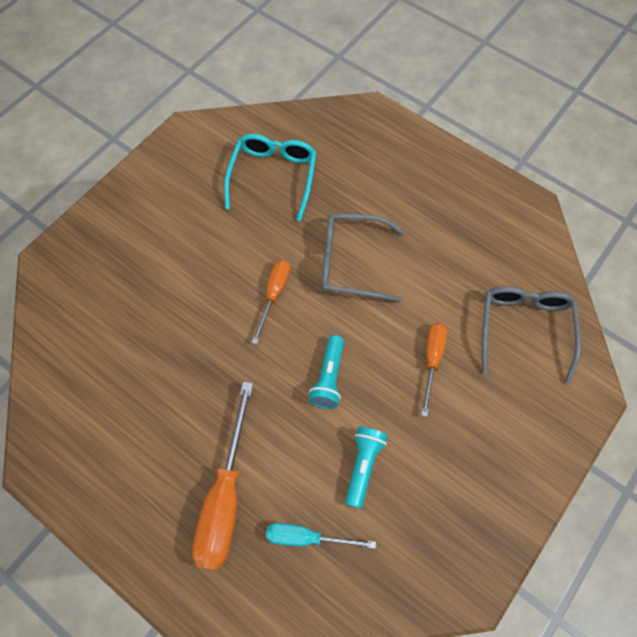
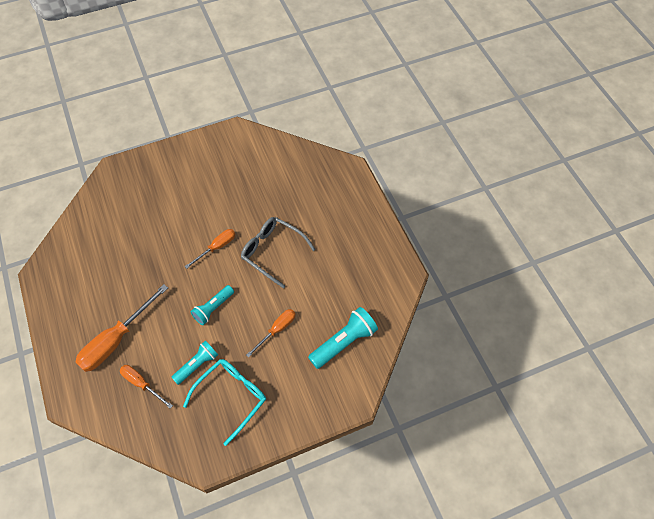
camera: 30 degrees right, 5 degrees down
(273, 177) = (264, 180): turquoise glasses -> turquoise glasses (231, 397)
(307, 538) = (142, 384): turquoise screwdriver -> orange screwdriver
(524, 329) = (344, 342): grey glasses -> turquoise flashlight

